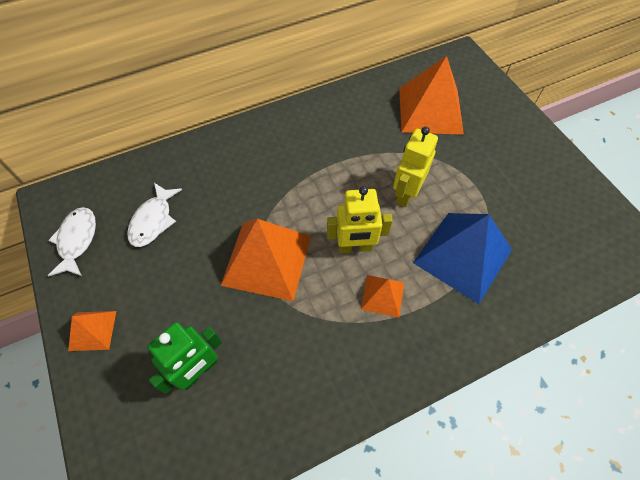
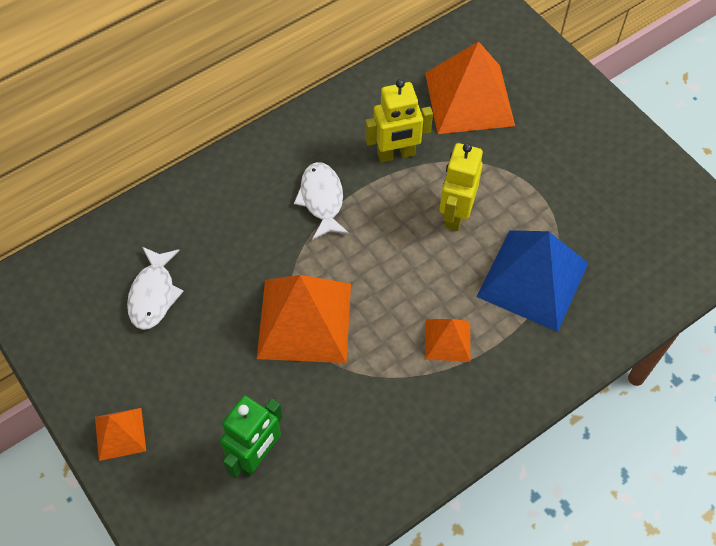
camera: 10 degrees left, 0 degrees up
(77, 240) = (66, 333): white fish -> white fish (322, 199)
(355, 247) = (406, 289): yellow robot -> yellow robot (396, 154)

